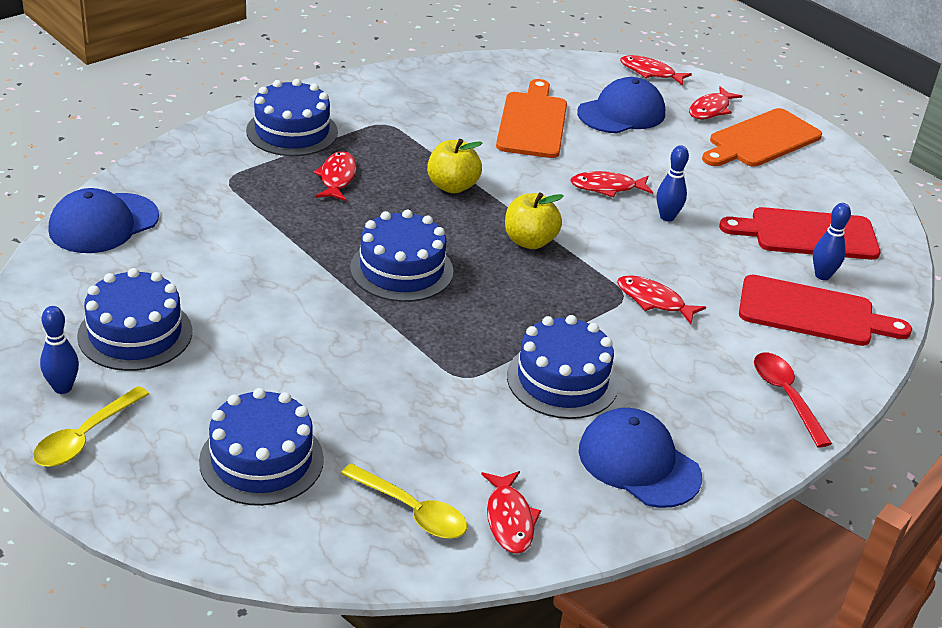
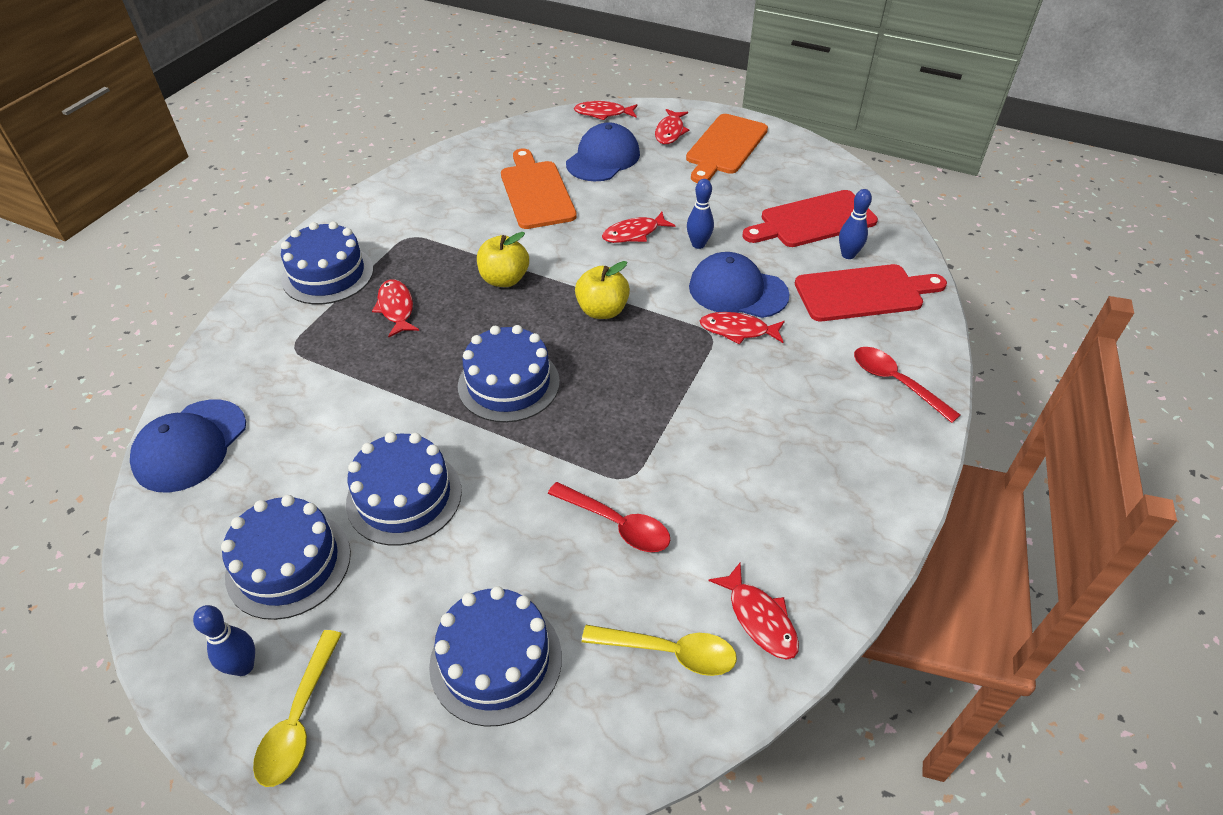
camera: 20 degrees left, 10 degrees up
(428, 407) = (617, 524): none -> red spoon
(562, 380) = (713, 443): blue cake -> blue cake (404, 496)
(639, 463) = (827, 503): blue cap -> blue cap (737, 291)

